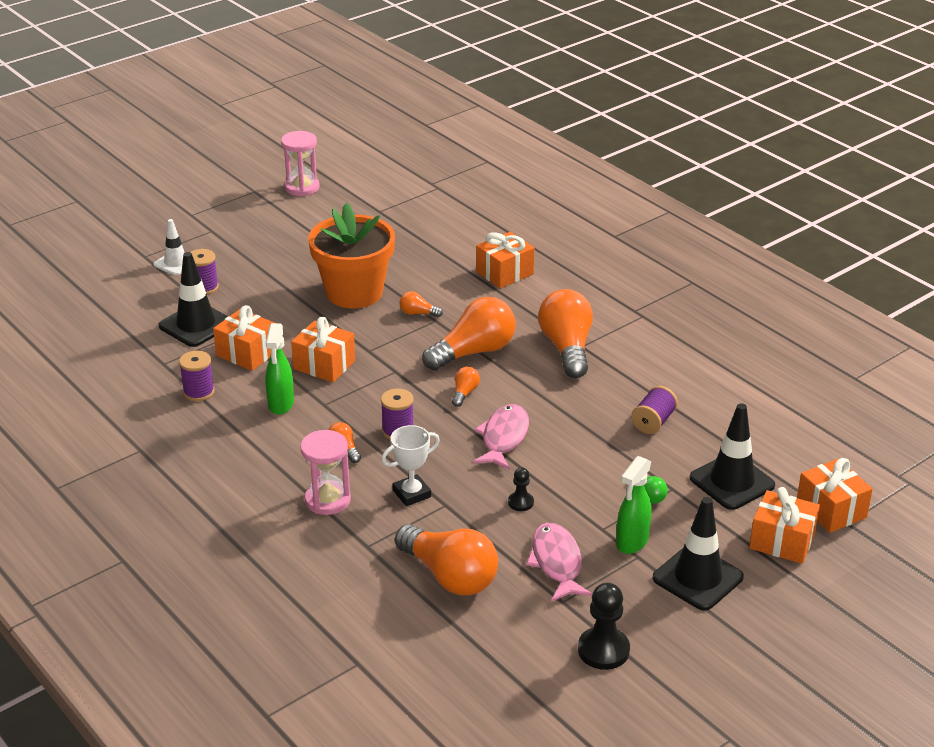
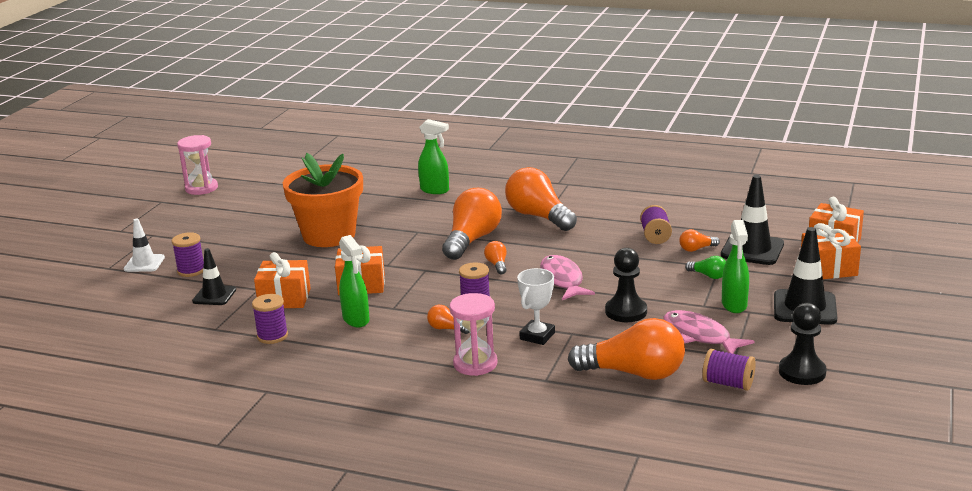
camera: 30 degrees left, 10 degrees down
(196, 325) = (214, 295): black traffic cone -> black traffic cone, size x0.63
(418, 313) = (398, 232): orange light bulb -> orange light bulb (696, 249)
(504, 273) = (435, 190): orange gift -> green spray bottle
(520, 502) = (626, 311): black pawn -> black pawn, size x1.79
(520, 629) = (728, 383): none -> purple spool

